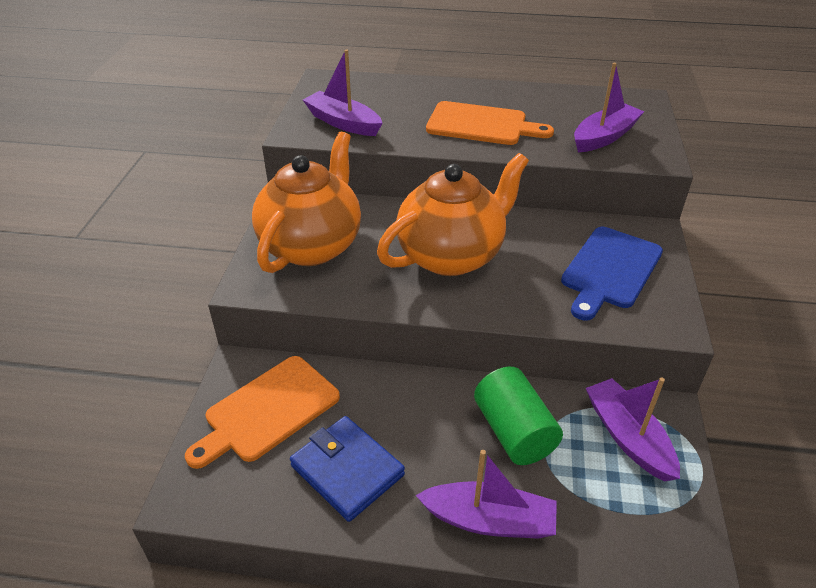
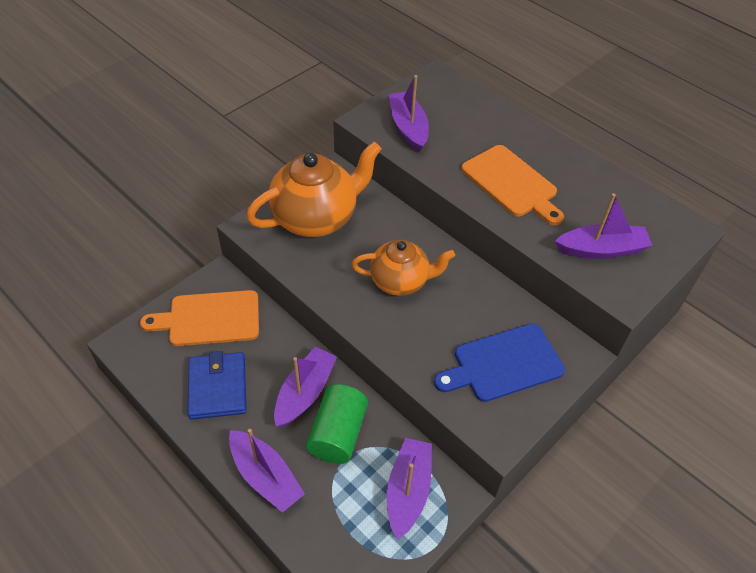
camera: 35 degrees right, 10 degrees up
(443, 416) = (305, 393): none -> purple boat
(451, 255) = (400, 281): orange teapot -> orange teapot, size x0.65

